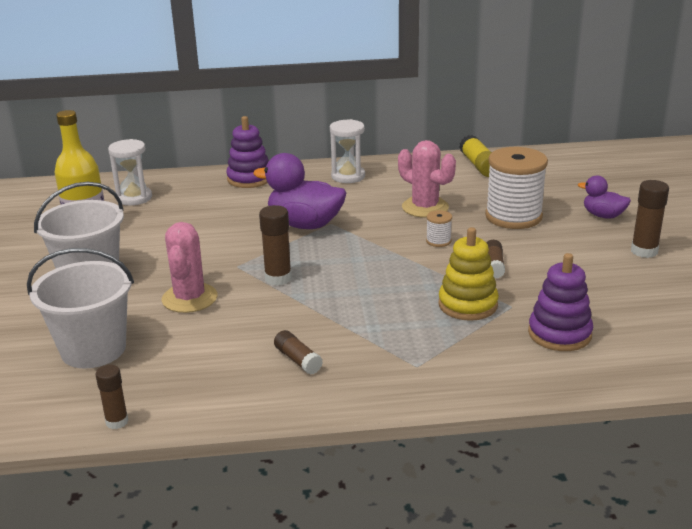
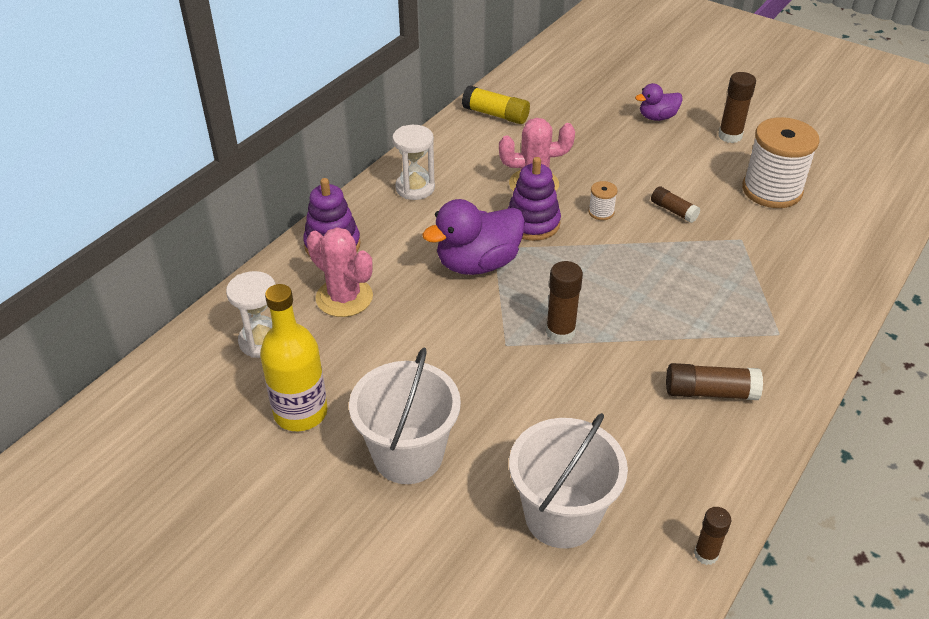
camera: 50 degrees left, 15 degrees up
(189, 298) = (534, 405): pink cactus -> pink cactus (344, 297)
(298, 360) = (710, 392): brown glue stick -> brown glue stick, size x1.52
(468, 305) = (717, 258): yellow stacking toy -> none
(513, 217) = (607, 154): white spool -> white spool (772, 190)
(559, 334) = (801, 242): purple stacking toy -> purple stacking toy (532, 223)

